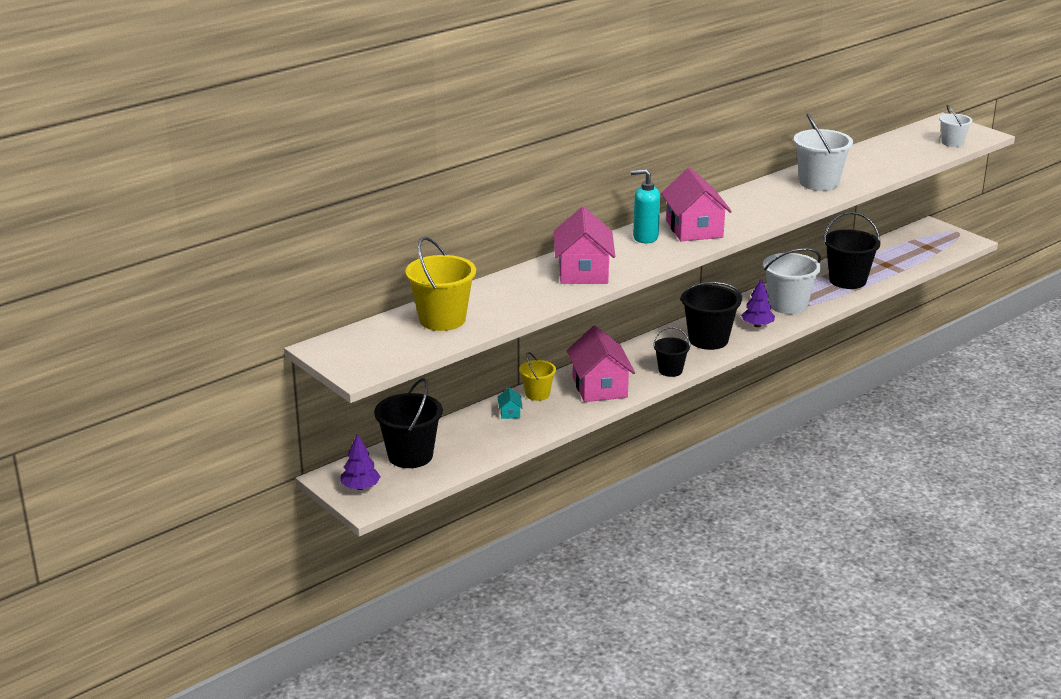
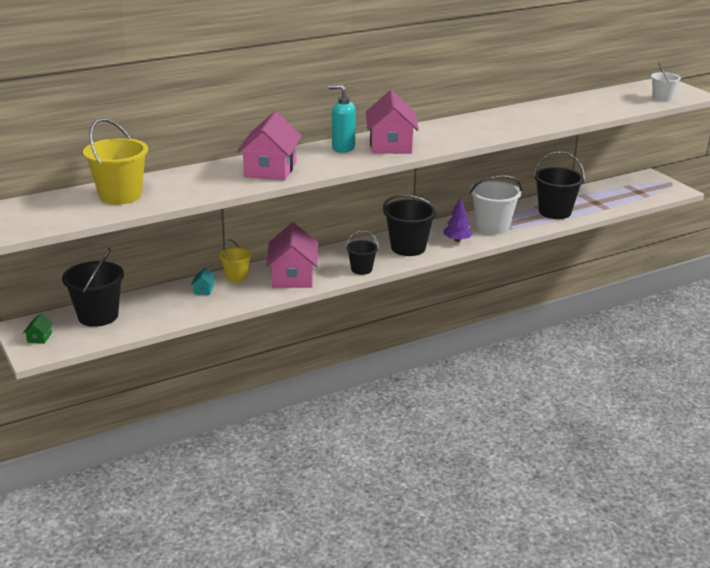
camera: 10 degrees right, 0 degrees up
(360, 487) = (39, 337): purple tree -> green house
(819, 183) = (524, 119): white bucket -> none

